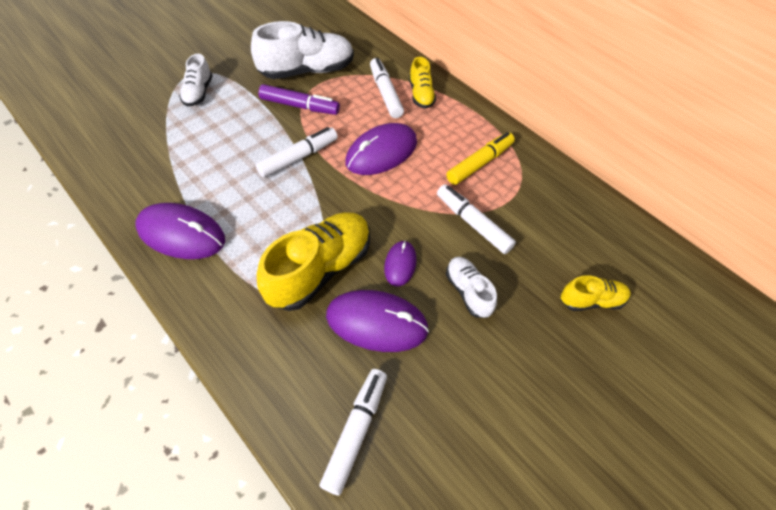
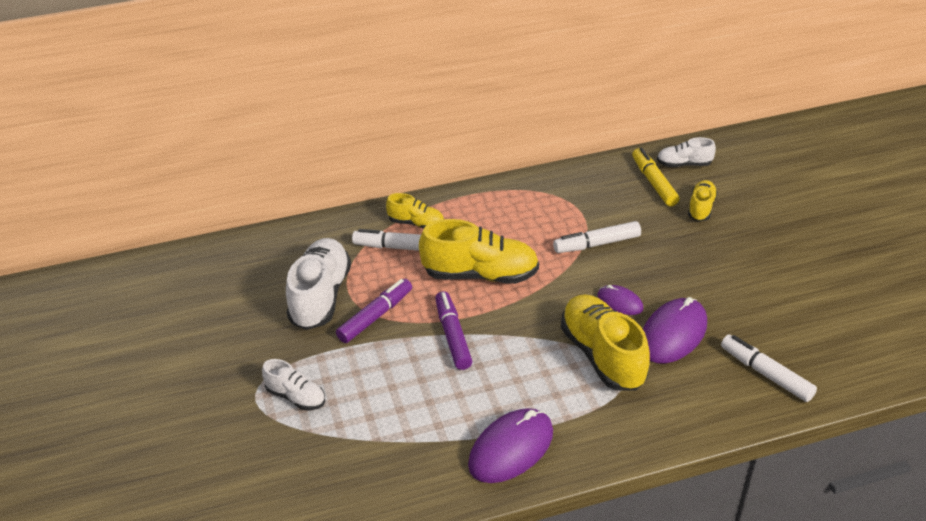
camera: 60 degrees left, 15 degrees down
(298, 157) = (453, 336): white marker -> purple marker
(381, 152) = (480, 274): purple mouse -> yellow shoe
(468, 291) = (665, 271): white shoe -> white shoe (684, 164)
(479, 163) = (530, 216): yellow marker -> yellow marker (654, 182)

